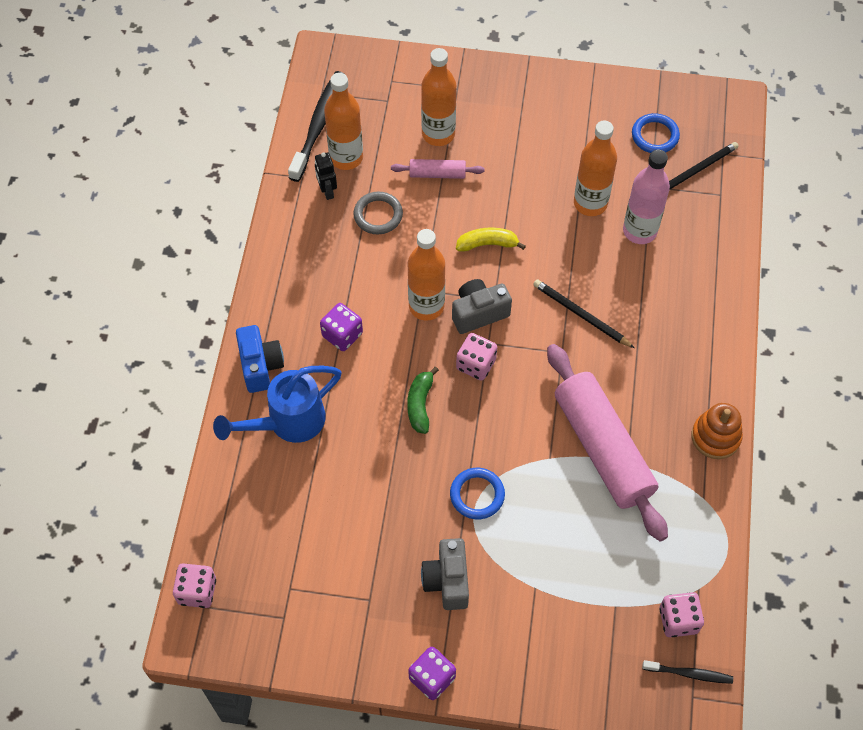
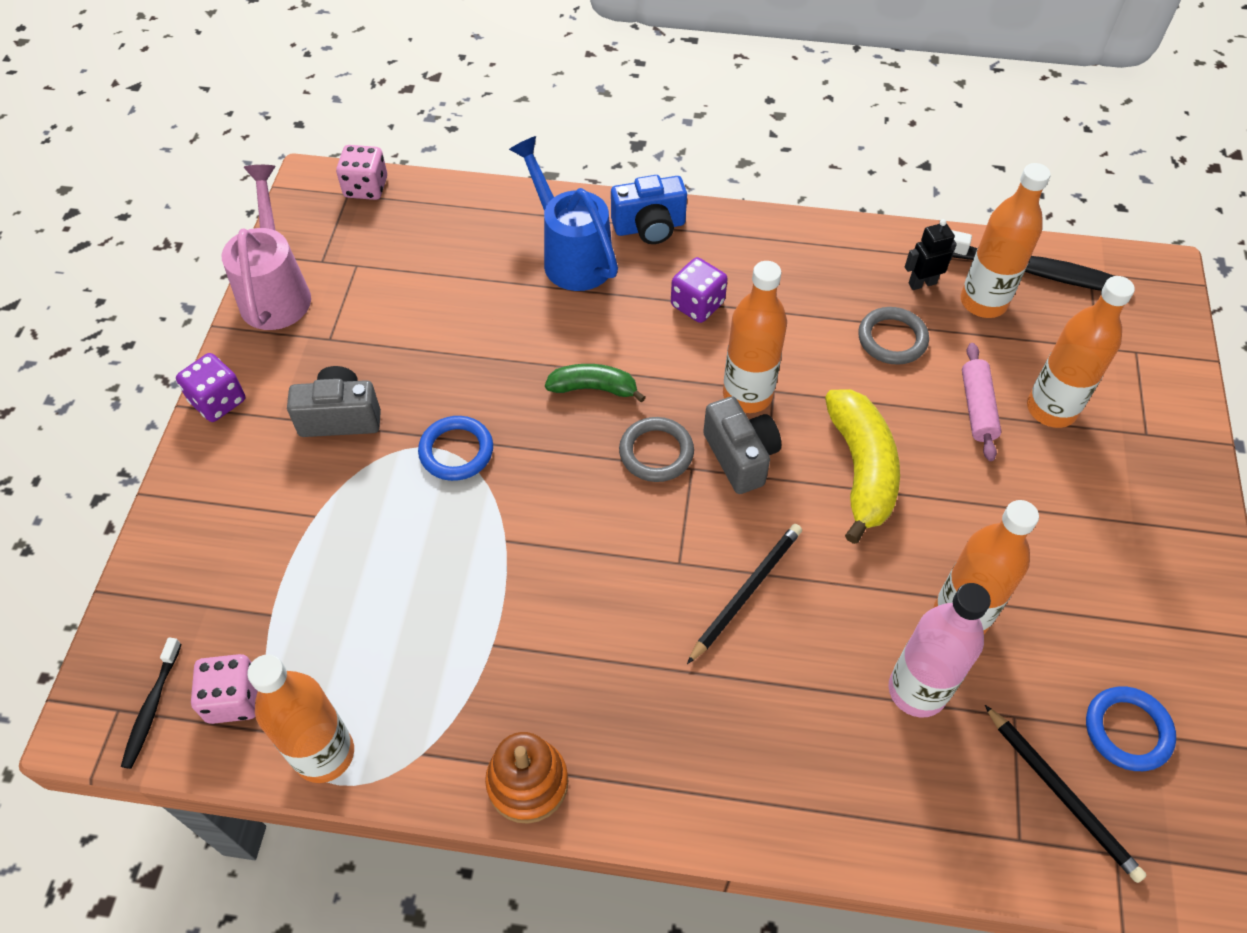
camera: 90 degrees right, 5 degrees down
(316, 651) = (276, 290): none -> pink watering can
(476, 364) = (656, 452): pink dice -> grey ring
(487, 244) = (861, 470): yellow banana -> yellow banana, size x1.67
(603, 448) = (517, 612): pink rolling pin -> none
(710, 557) = (324, 754): none -> orange bottle

